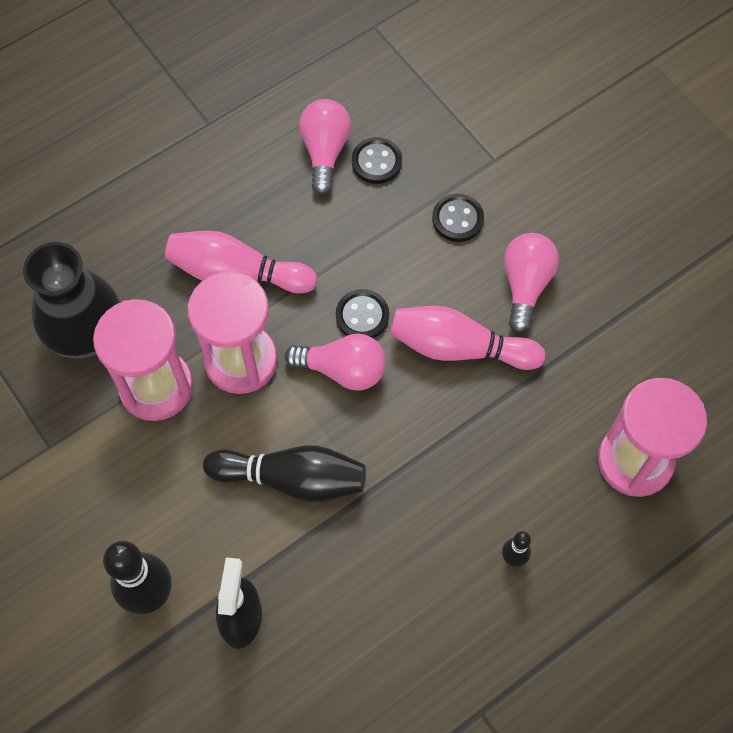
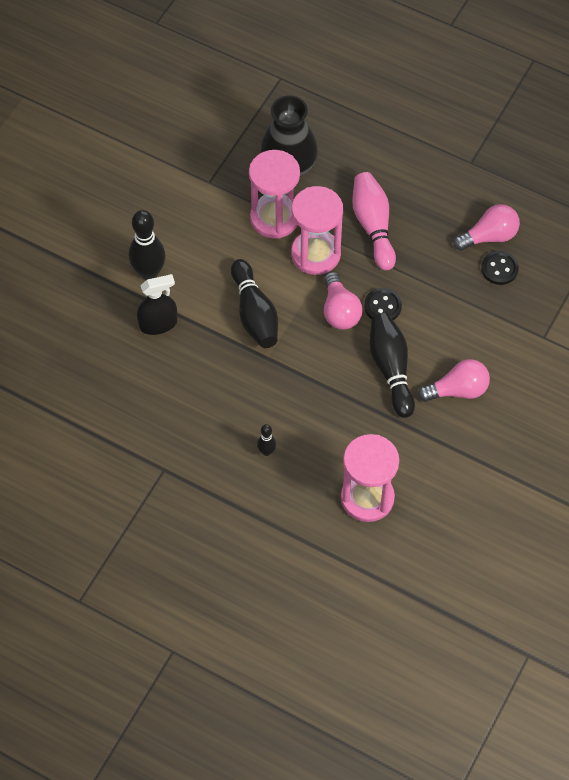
camera: 65 degrees right, 5 degrees down
(457, 219) = (484, 332): black button -> none
(459, 348) = (391, 369): pink bowling pin -> black bowling pin

